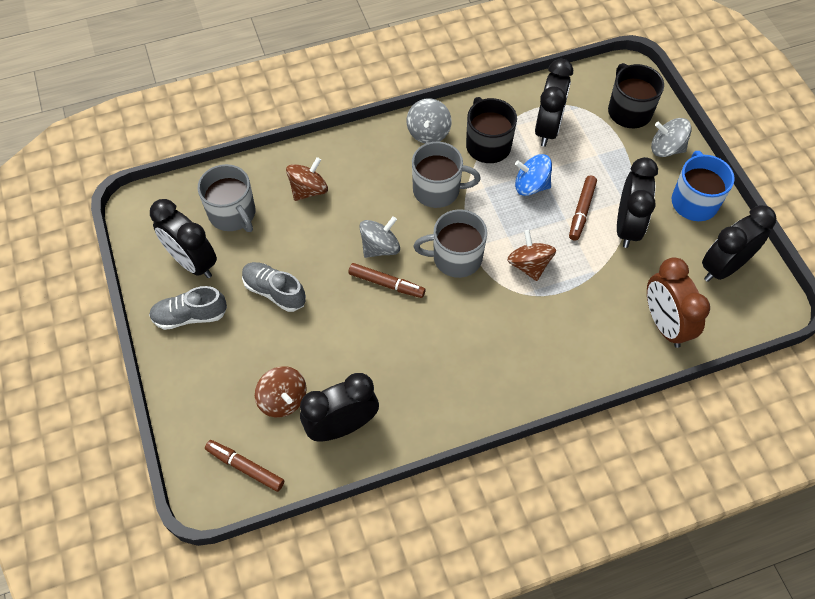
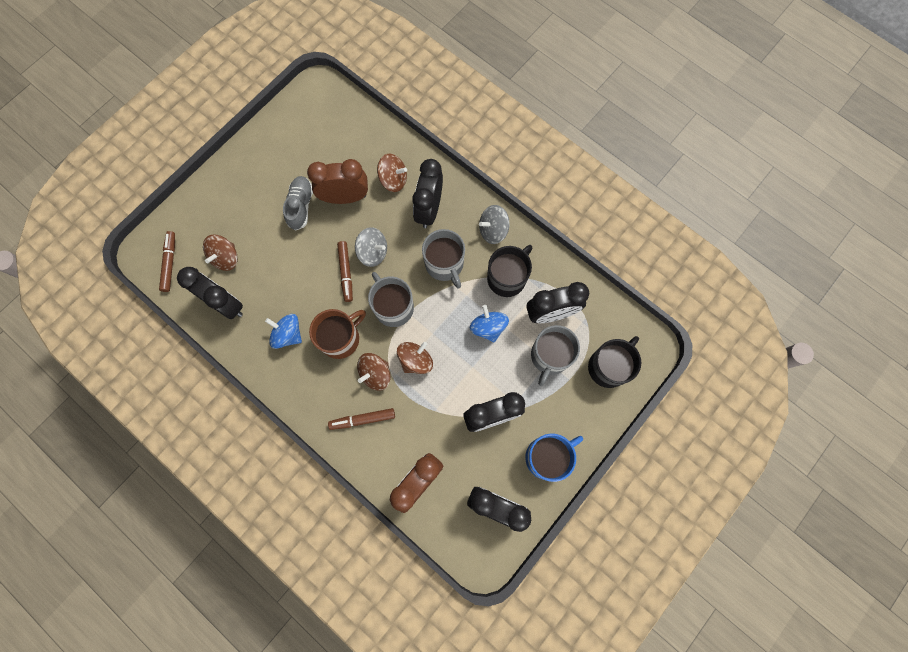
camera: 60 degrees right, 15 degrees up
(190, 316) = (255, 167): grey shoe -> none
(193, 262) = (295, 144): black clock -> black clock (429, 209)
(233, 214) = (346, 145): grey mug -> grey mug (550, 356)
(296, 244) = (345, 197): none -> brown clock
(423, 375) = (288, 334): none -> blue spinning top
(461, 324) = (340, 338): none -> brown mug
(522, 309) = (375, 374): none -> brown spinning top
(581, 211) = (486, 375): brown marker -> brown marker (362, 419)
(666, 148) = (588, 413): grey spinning top -> none

